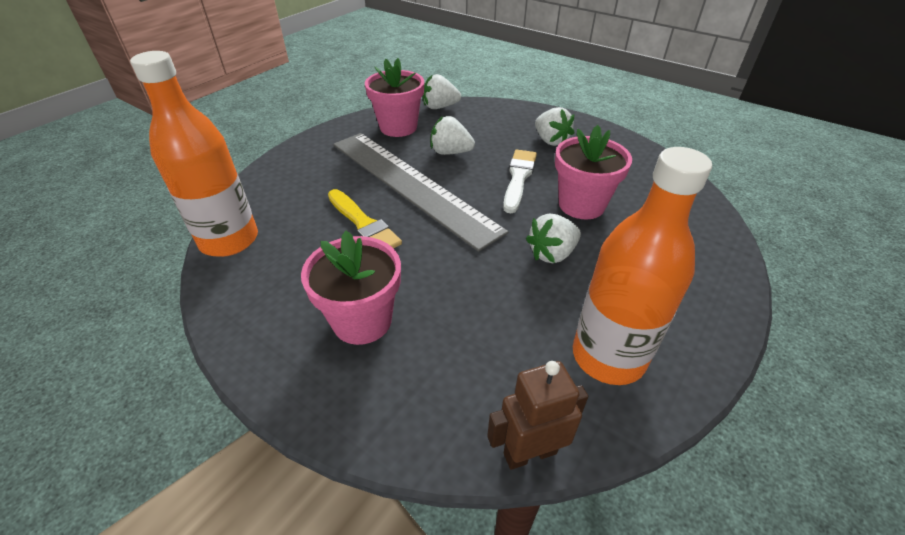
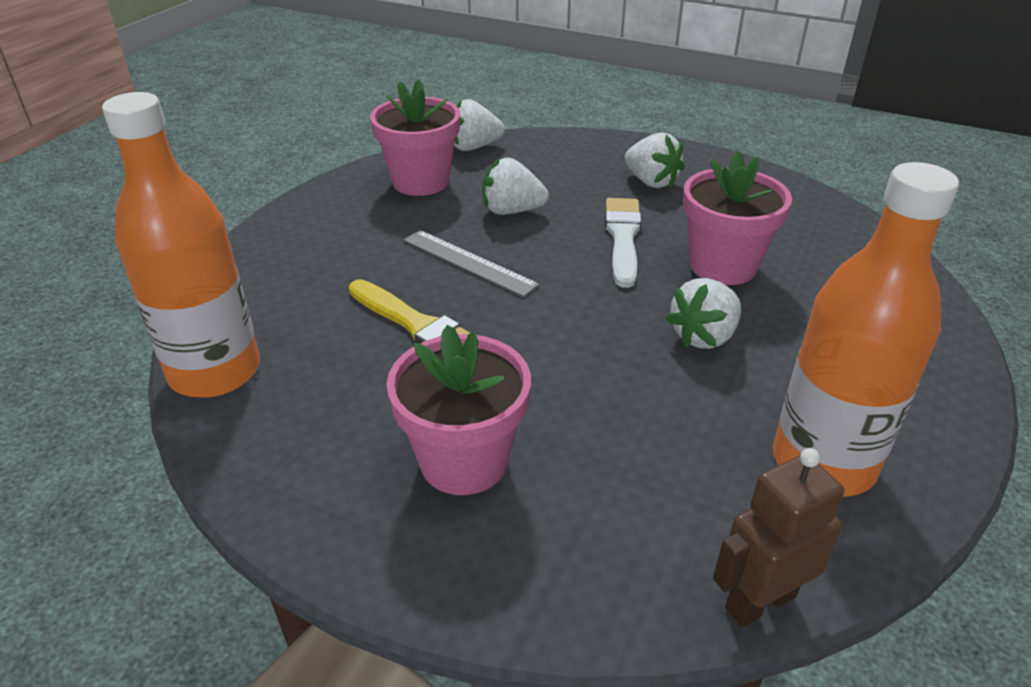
camera: 10 degrees left, 5 degrees down
(411, 184) = (468, 262): grey ruler -> grey ruler, size x0.45

